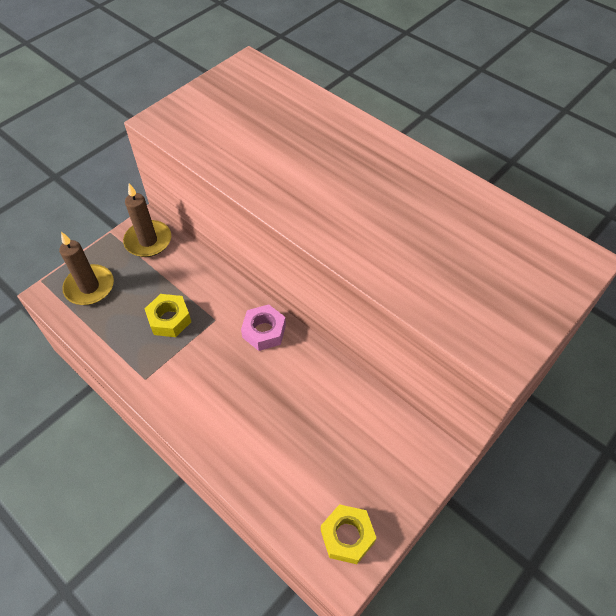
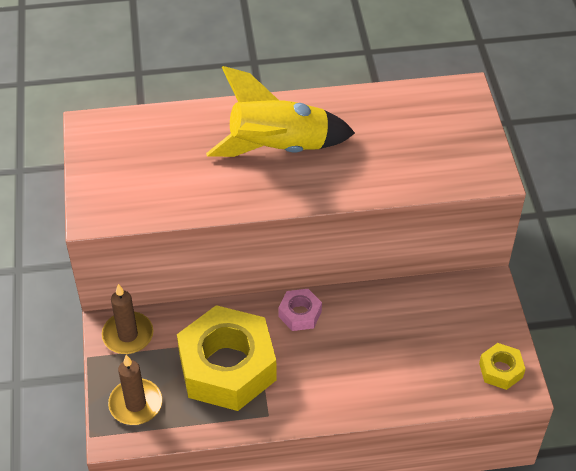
camera: 50 degrees left, 5 degrees down
(169, 319) = (227, 367): yellow nut -> yellow nut, size x2.27
(348, 176) = (278, 148): none -> yellow rocket

